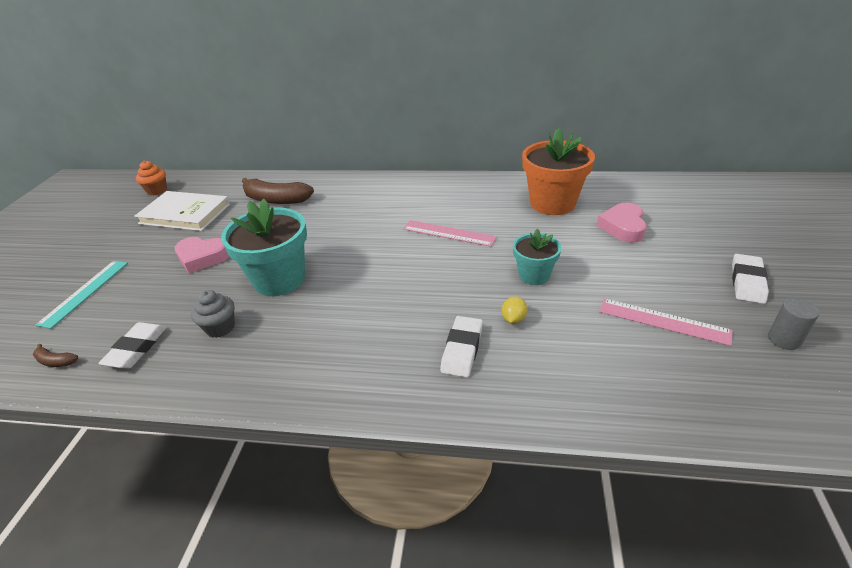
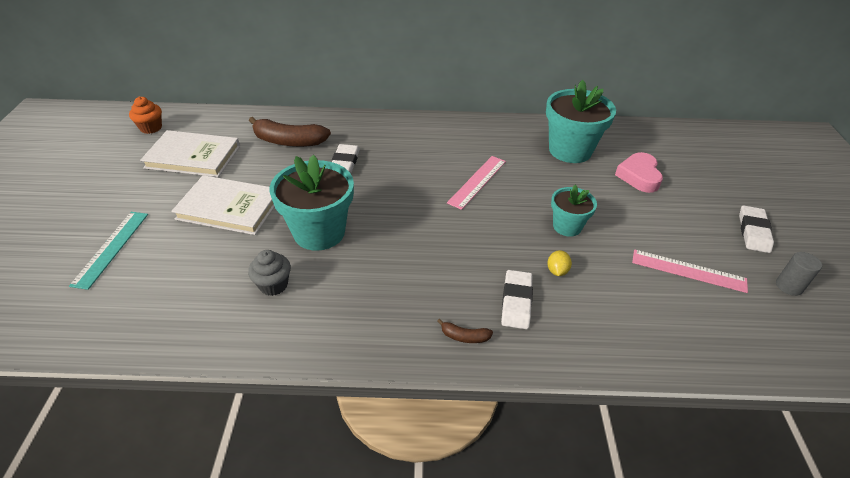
camera: 10 degrees left, 5 degrees up
(55, 361) = (107, 325): brown banana -> brown banana (464, 336)
(136, 348) = (191, 309): white eraser -> white eraser (345, 162)
(202, 257) = (229, 208): pink heart -> white book
(449, 233) = (477, 181): pink ruler -> pink ruler turned 75 degrees counterclockwise
(552, 203) = (570, 150): orange flower pot -> turquoise flower pot

